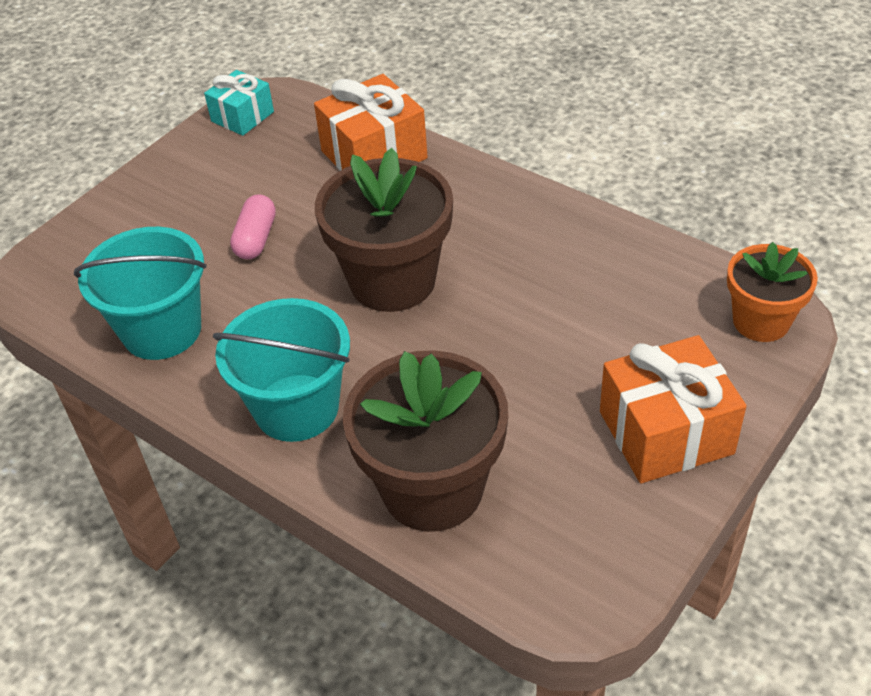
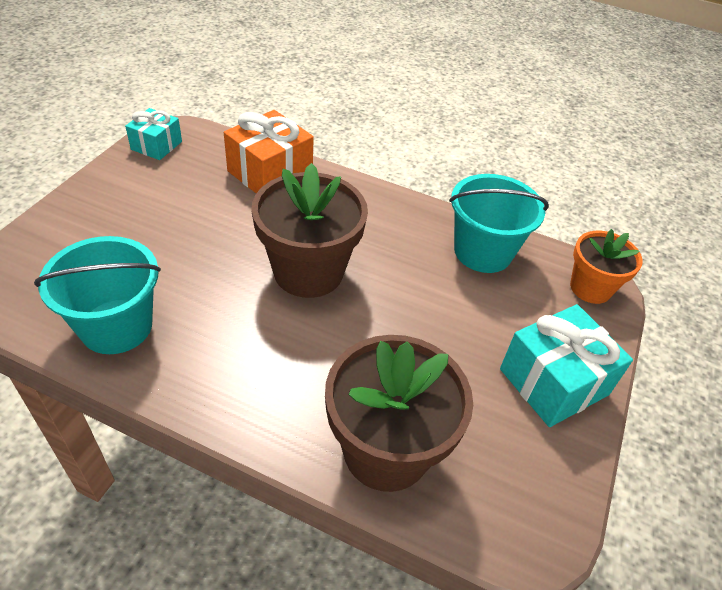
camera: 20 degrees left, 0 degrees up
(256, 239) = (187, 242): pink capsule -> none
(296, 408) = (252, 388): turquoise bucket -> turquoise bucket (483, 252)
(665, 432) = (553, 382): orange gift -> turquoise gift

